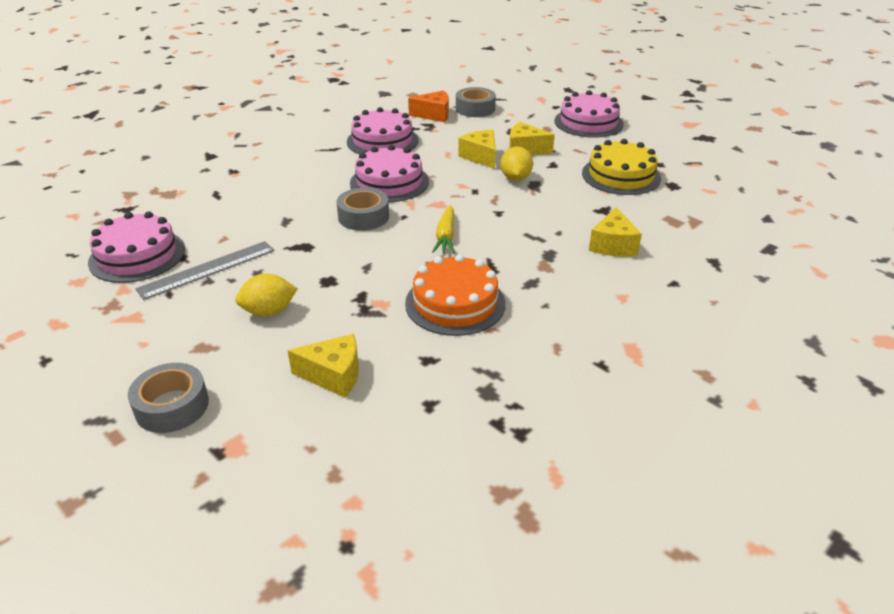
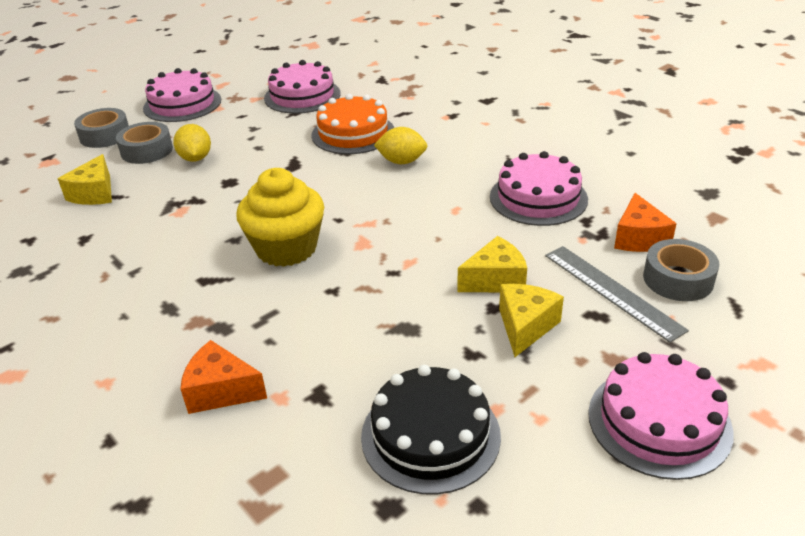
camera: 95 degrees right, 0 degrees up
(207, 269) = (270, 126): grey ruler -> grey ruler (612, 291)
(363, 217) = (342, 194): grey tape -> grey tape (147, 150)
(389, 182) = (421, 207): pink cake -> pink cake (182, 104)
(445, 236) = (286, 248): yellow carrot -> yellow cupcake
(455, 303) = (158, 254): orange cake -> orange cake (353, 133)
(515, 178) = (427, 310): yellow lemon -> yellow lemon (402, 161)
(612, 245) = (221, 391): yellow cheese -> orange cheese
(621, 175) = (430, 435): yellow cake -> black cake

